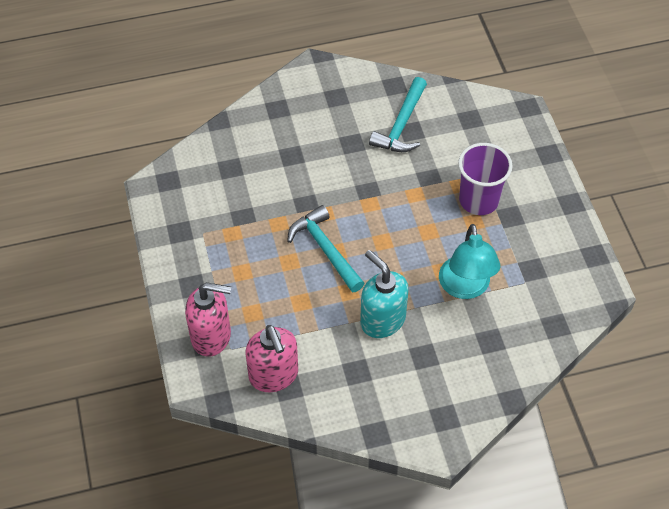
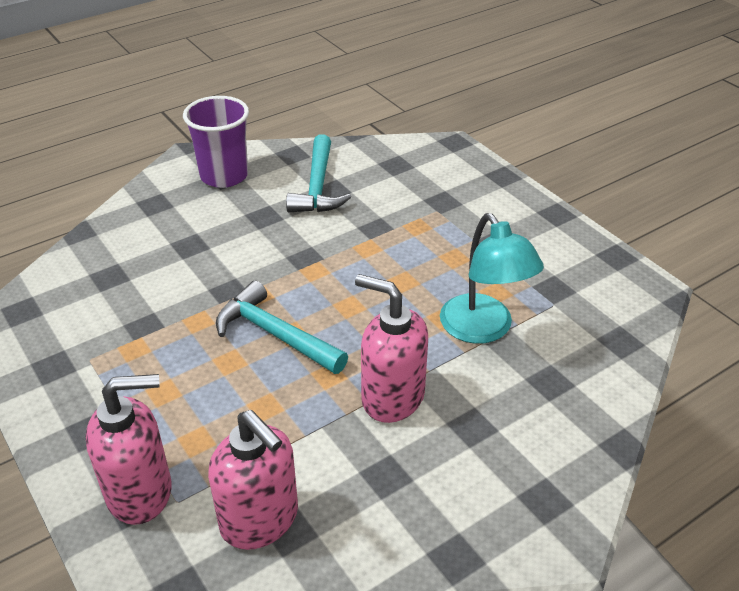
camera: 20 degrees left, 15 degrees down
(382, 320) = (392, 397): turquoise soap dispenser -> pink soap dispenser
(479, 200) = (448, 235): purple cup -> purple cup (224, 176)

